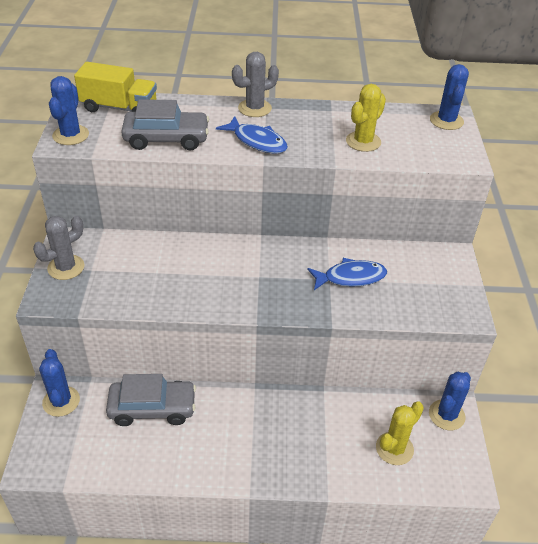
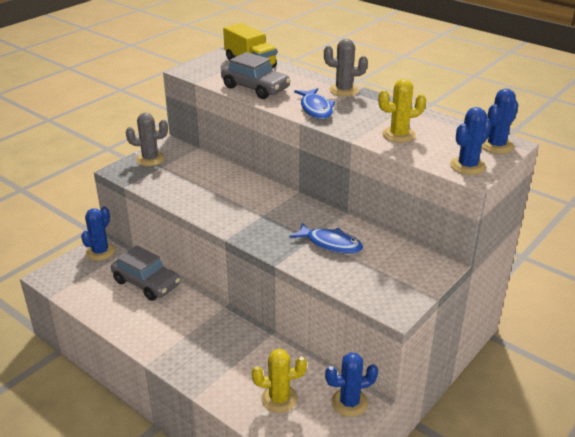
camera: 40 degrees right, 10 degrees down
(71, 135) = (199, 68): blue cactus -> blue cactus (467, 166)

